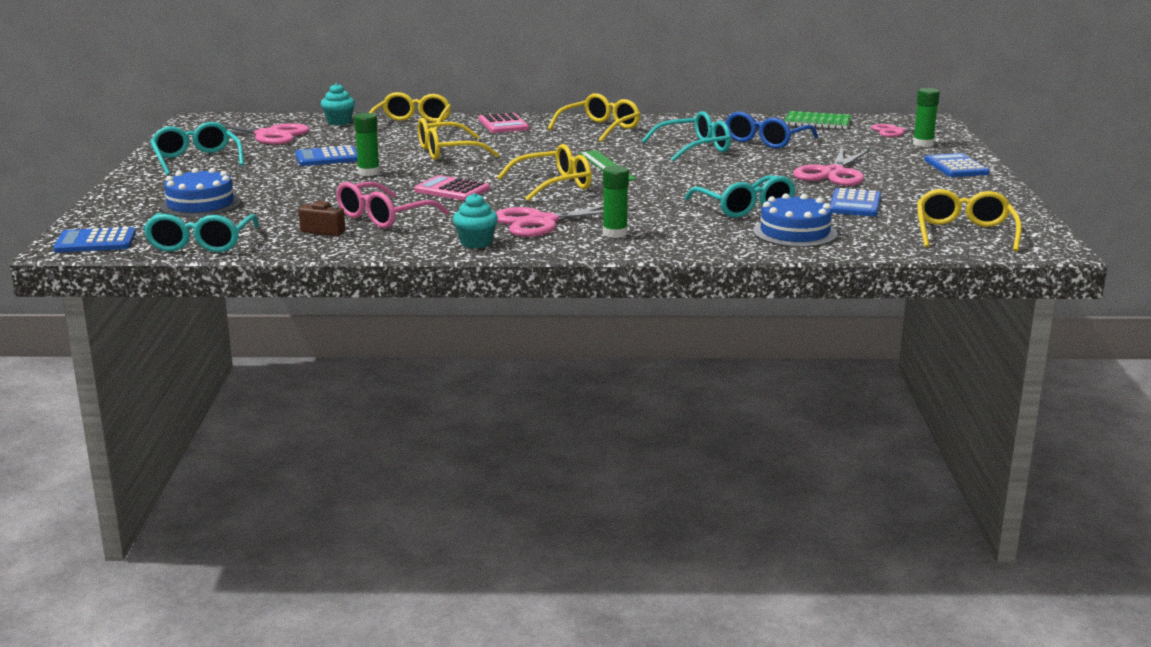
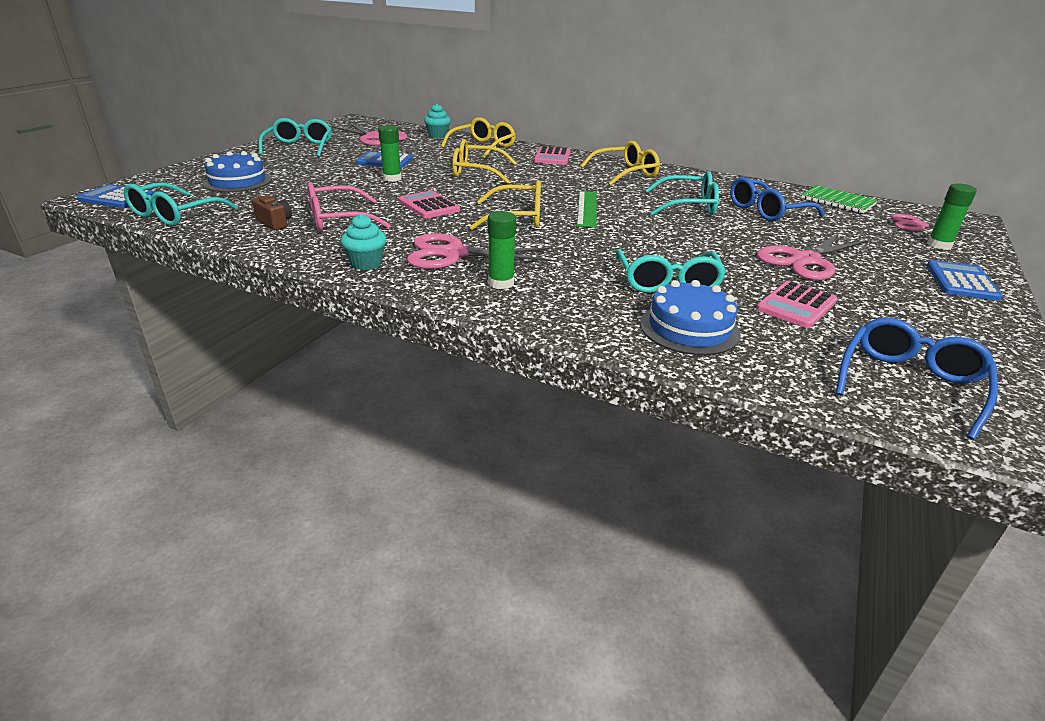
camera: 25 degrees right, 10 degrees up
(855, 204) = (796, 305): blue calculator -> pink calculator
(964, 233) = (910, 384): yellow glasses -> blue glasses

